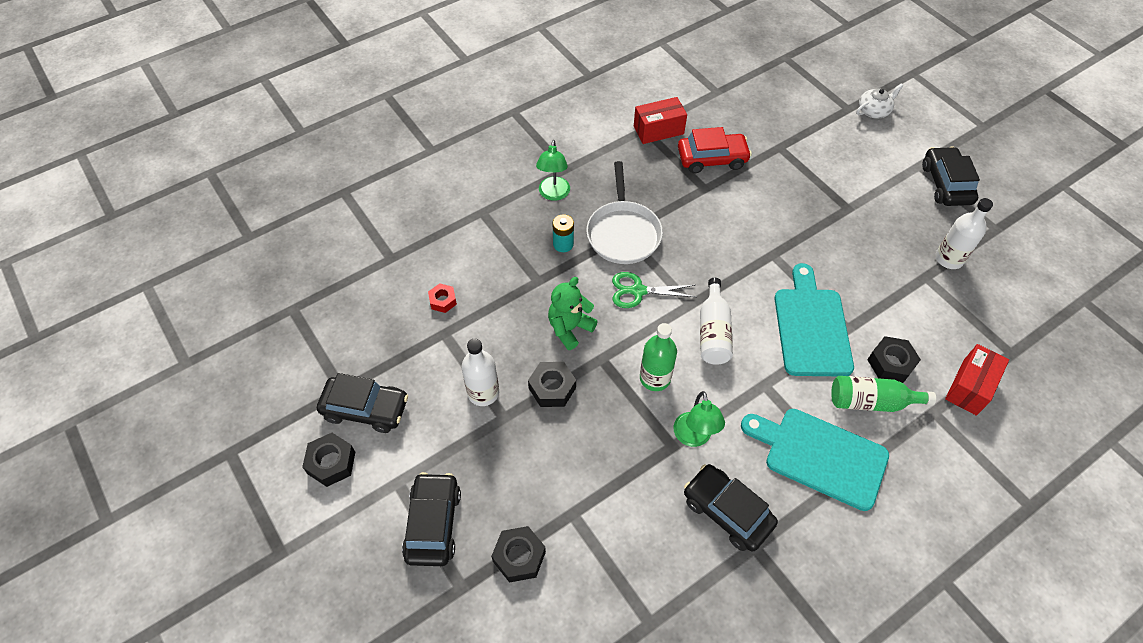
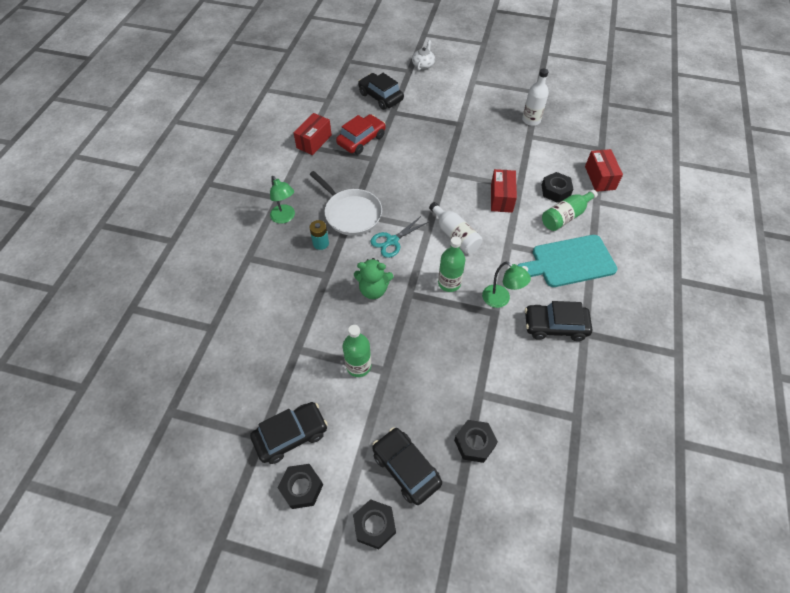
camera: 40 degrees left, 0 degrees up
(443, 301) = (276, 330): red nut -> none
(483, 393) = (358, 366): white bottle -> green bottle
(552, 388) = (397, 331): black nut -> black nut (374, 525)
(569, 328) = (373, 290): green teddy bear -> green teddy bear turned 90 degrees counterclockwise
(638, 291) = (392, 241): green scissors -> turquoise scissors
(811, 327) = (501, 198): turquoise cutting board -> red box
(946, 184) = (494, 83): black car -> black car (380, 97)

